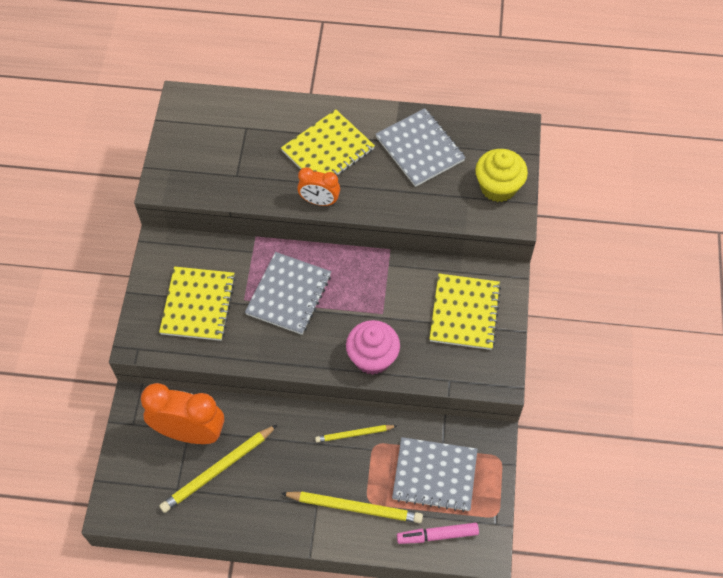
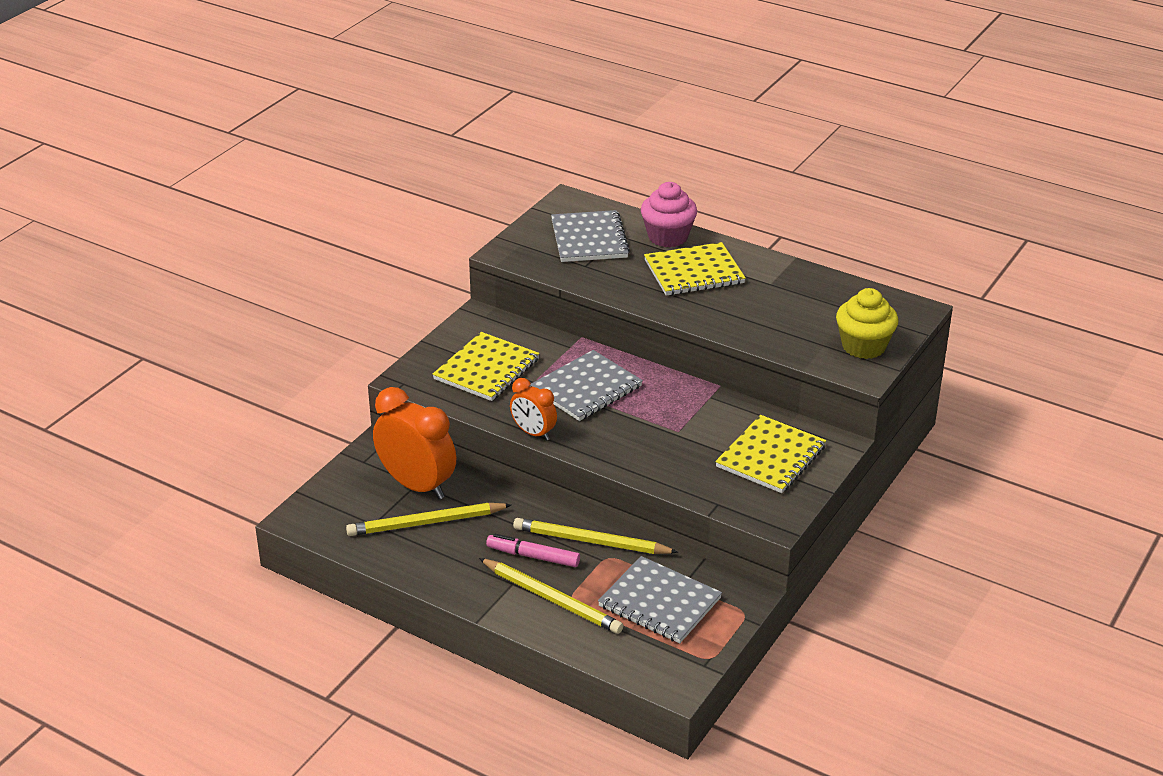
camera: 25 degrees right, 25 degrees down
(319, 201) = (658, 305): orange clock -> orange clock (533, 433)
(354, 434) = (591, 541): yellow pencil -> yellow pencil, size x1.67
(372, 357) = (643, 461): pink cupcake -> pink cupcake (668, 237)
(420, 149) = (795, 296): grey notebook -> grey notebook (589, 239)
(437, 535) = (630, 651): pink marker -> pink marker (533, 556)

